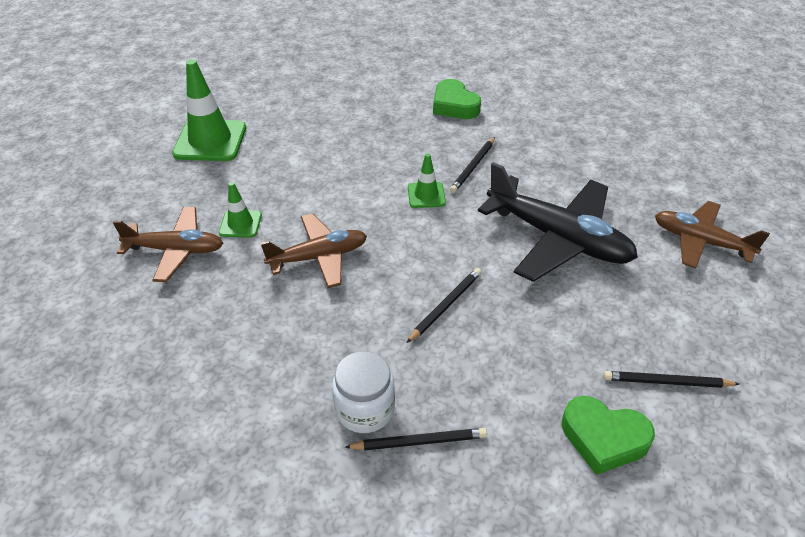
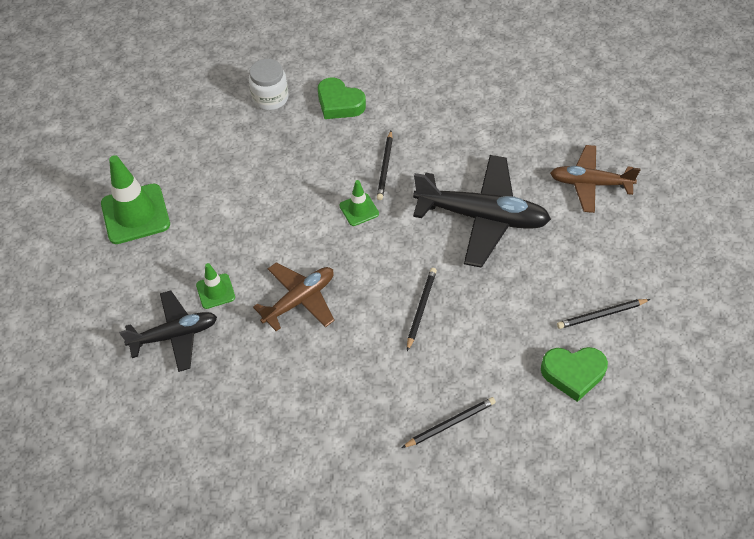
camera: 20 degrees left, 10 degrees up
(175, 250) = (174, 335): brown plane -> black plane
(365, 409) = (400, 414): white jar -> white jar (270, 98)

